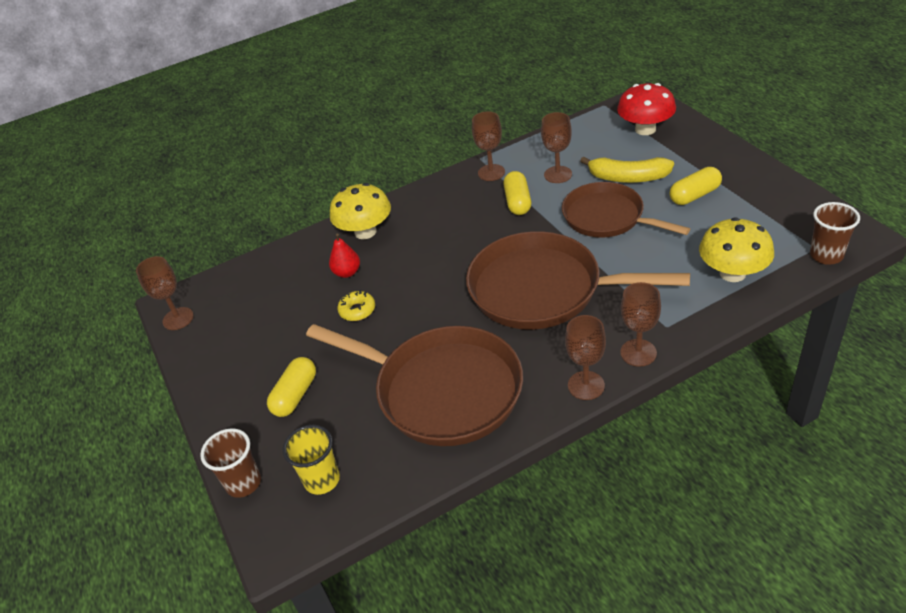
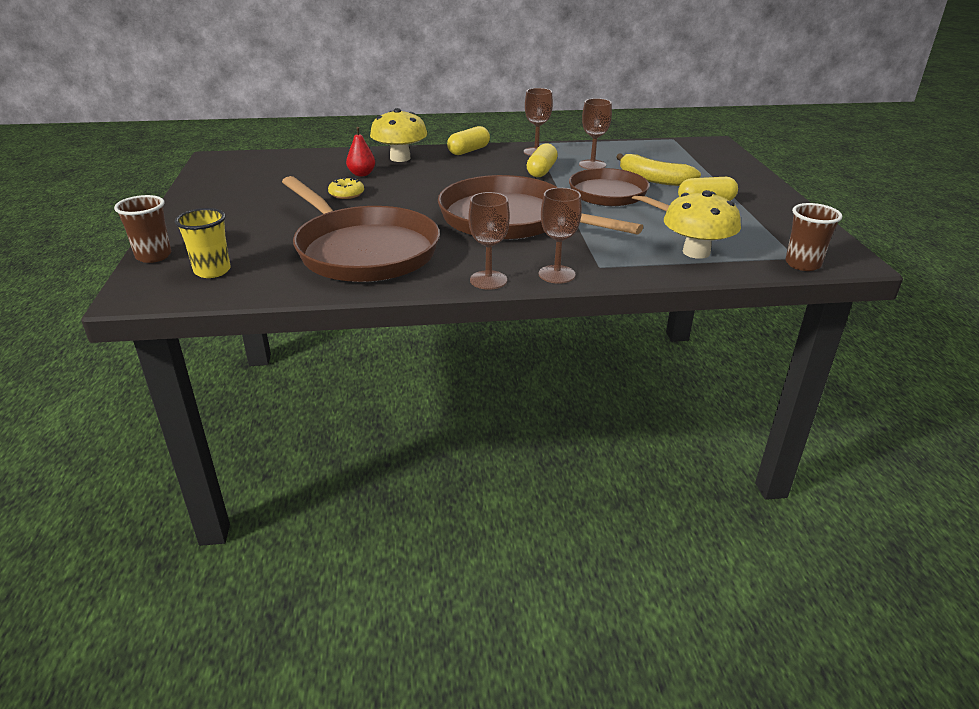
camera: 15 degrees right, 10 degrees down
(178, 319) = (211, 166): brown goblet -> none
(295, 395) = (247, 223): yellow capsule -> yellow capsule (468, 151)
(645, 129) = (697, 158): red mushroom -> none

